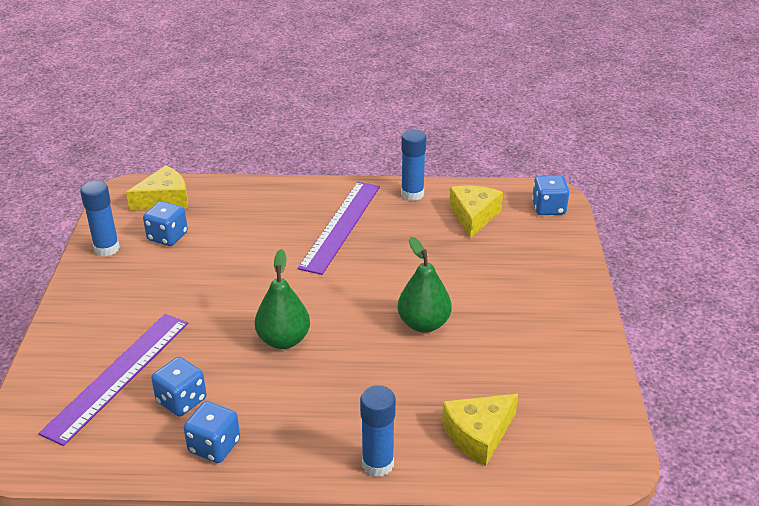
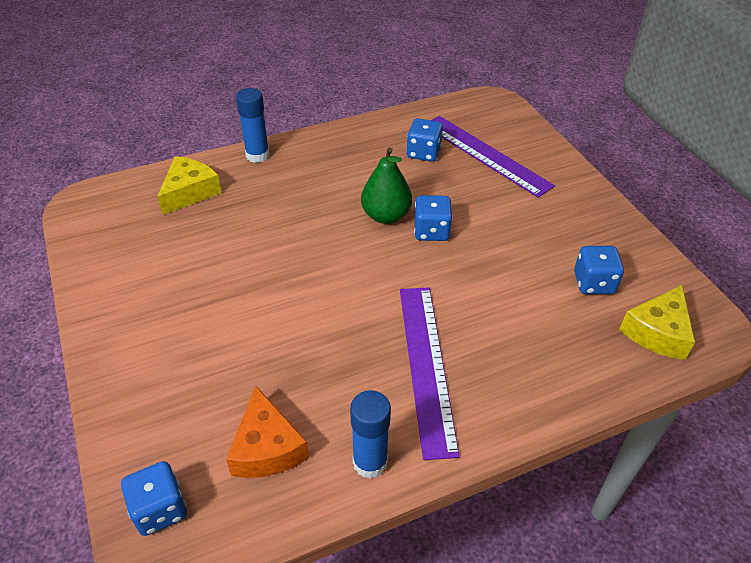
camera: 155 degrees right, 10 degrees up
(107, 249) = (631, 249): blue glue stick -> none
(118, 375) = (485, 154): purple ruler -> purple ruler turned 45 degrees counterclockwise
(214, 446) = (375, 135): blue dice -> blue dice (431, 231)
(423, 324) = (269, 268): green pear -> none
(473, 216) = (267, 447): yellow cheese -> orange cheese

